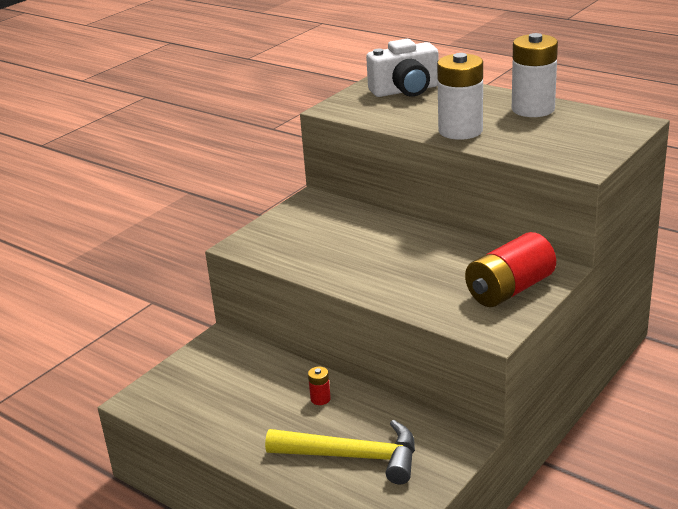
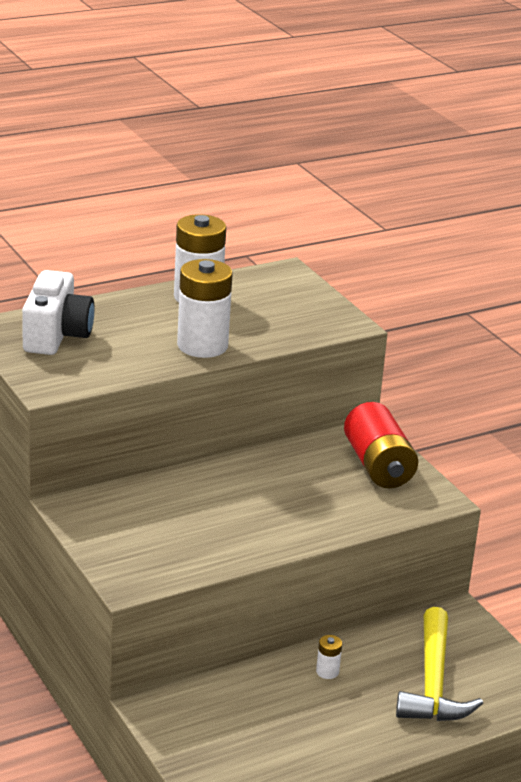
camera: 70 degrees left, 0 degrees up
(320, 399) = (327, 672): red battery -> white battery
(352, 456) = (433, 682): yellow hammer -> yellow hammer turned 150 degrees clockwise

